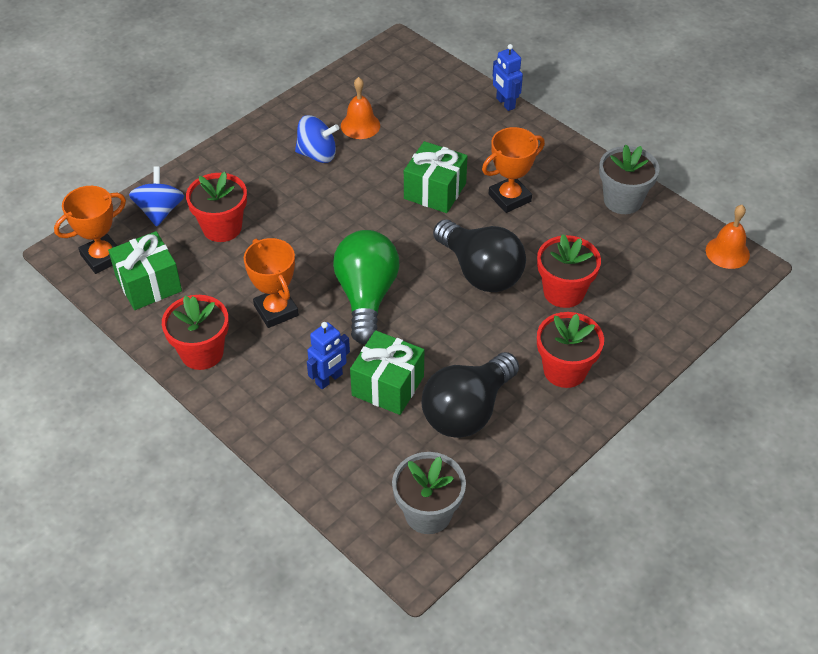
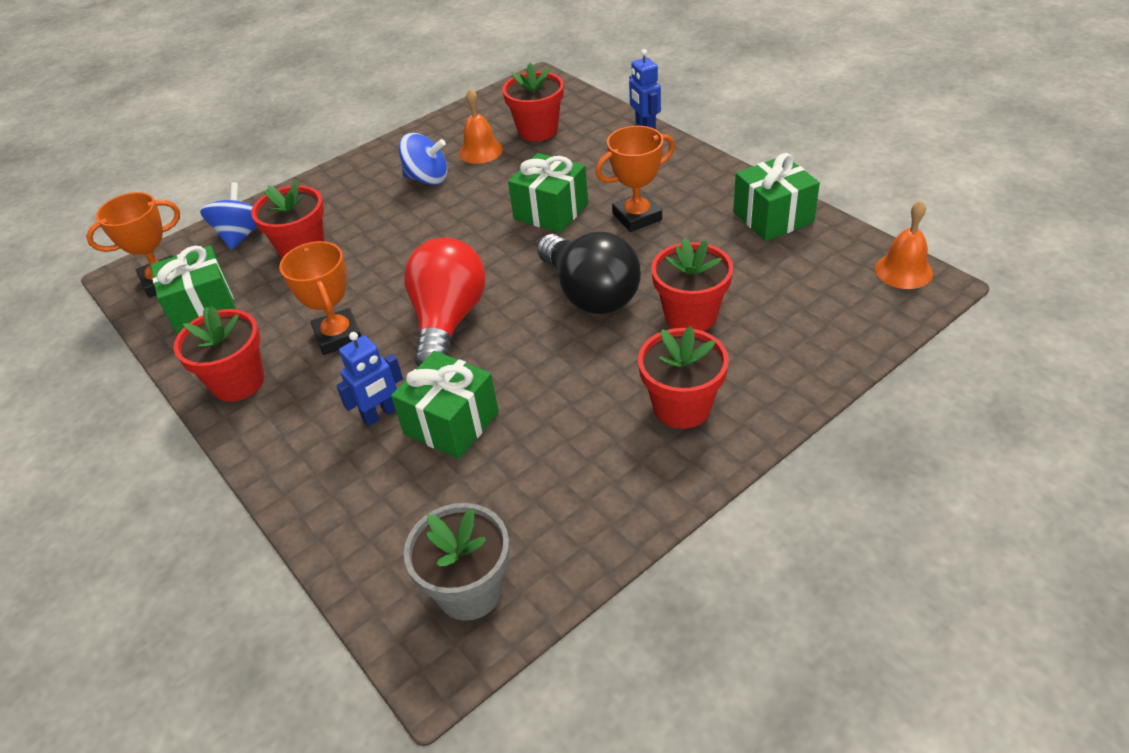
camera: 10 degrees right, 5 degrees down
(366, 297) = (448, 321): green light bulb -> red light bulb
(409, 104) = (538, 130): none -> red flower pot
(467, 411) = (547, 455): black light bulb -> none
(622, 200) = (773, 217): grey flower pot -> green gift

